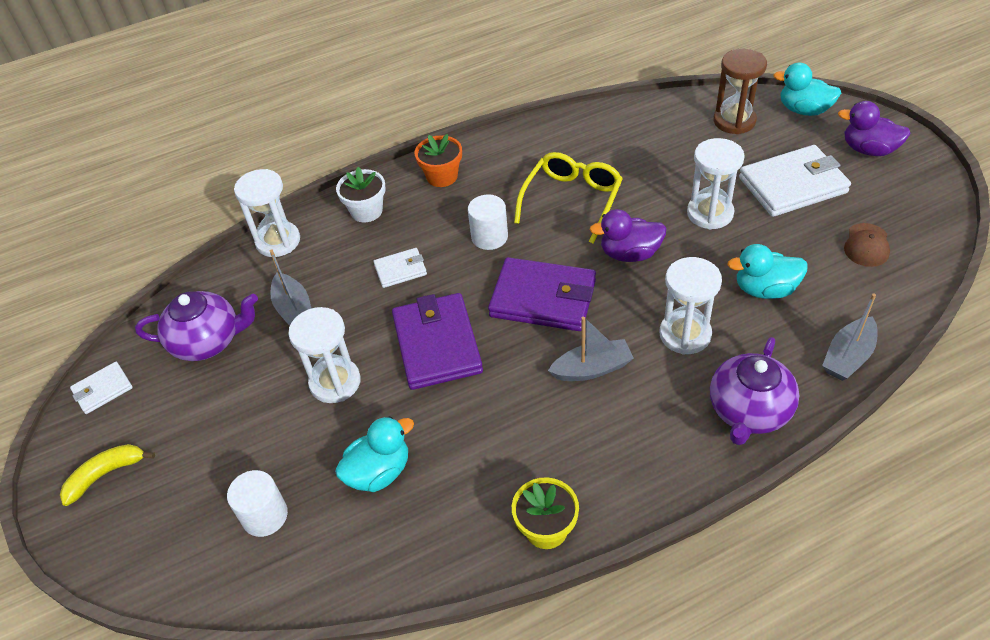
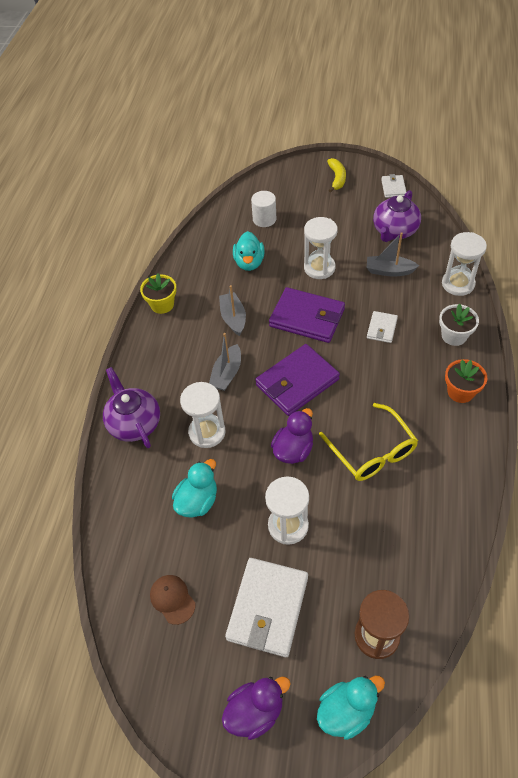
camera: 125 degrees right, 5 degrees up
(489, 237) = (374, 385): white cylinder -> none
(848, 357) = (114, 501): grey boat -> grey boat (233, 318)

